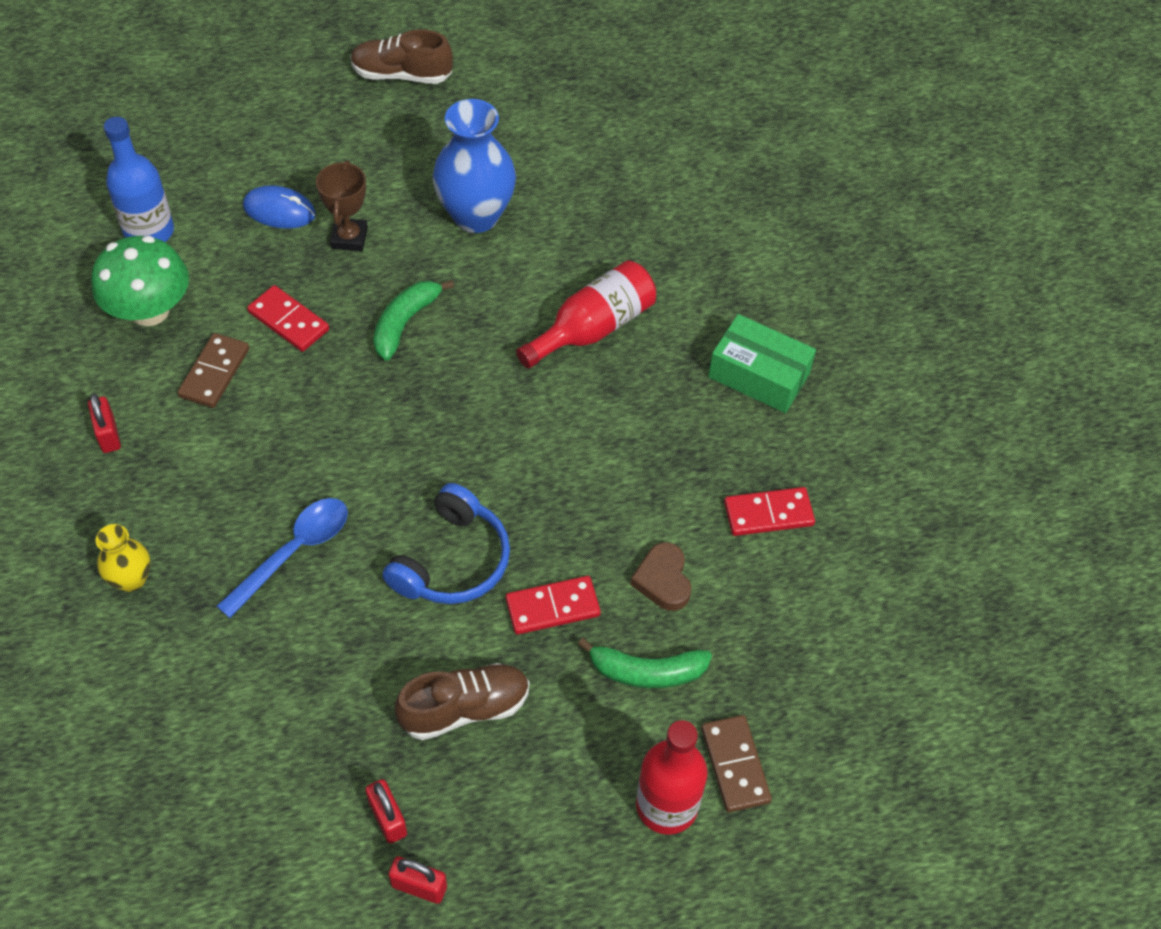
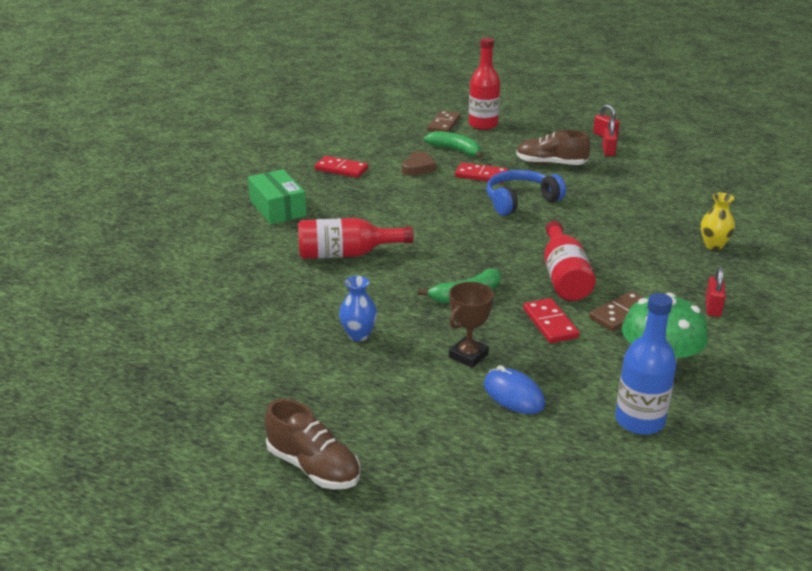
camera: 145 degrees left, 25 degrees down
(294, 552) = (608, 228): blue spoon -> none
(309, 410) = (564, 276): none -> red bottle
(476, 216) = (358, 335): blue vase -> blue vase, size x0.53

